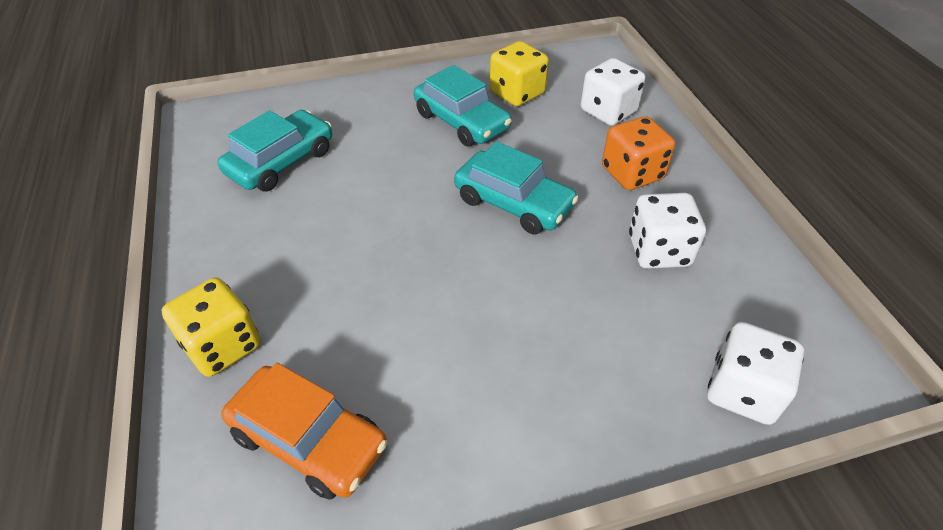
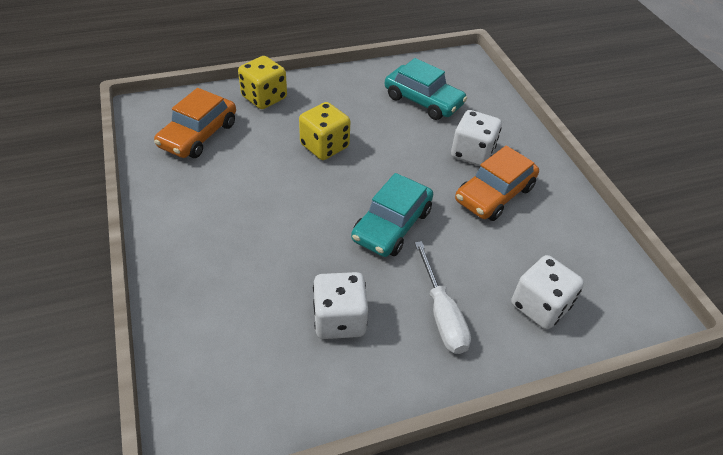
camera: 85 degrees right, 0 degrees up
(462, 121) = (494, 194): turquoise car -> orange car
(517, 93) = (549, 233): yellow dice -> yellow dice (324, 146)
(632, 173) = (442, 314): orange dice -> white screwdriver
(742, 391) = (192, 351): white dice -> white dice (472, 153)

